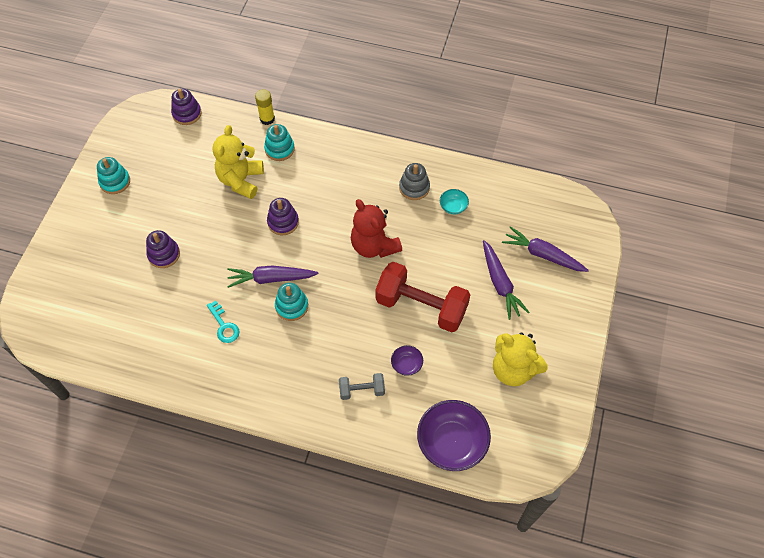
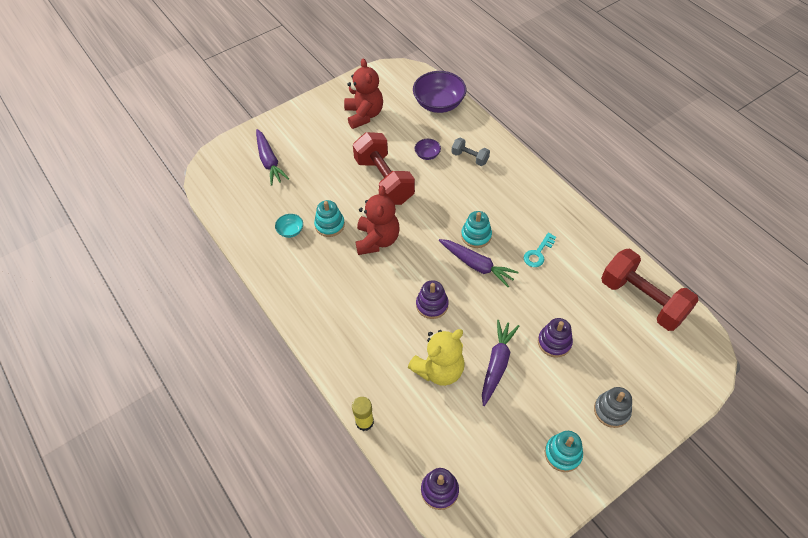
camera: 140 degrees left, 5 degrees down
(105, 340) = (642, 300): none -> red dumbbell
(224, 325) = (538, 253): turquoise key -> turquoise key turned 150 degrees counterclockwise
(279, 149) = (379, 378): turquoise stacking toy -> turquoise stacking toy (330, 225)
(414, 187) = (303, 264): grey stacking toy -> grey stacking toy (611, 411)
(500, 283) = (317, 162): purple carrot -> purple carrot (497, 364)
(513, 369) = (364, 115): yellow teddy bear -> red teddy bear

